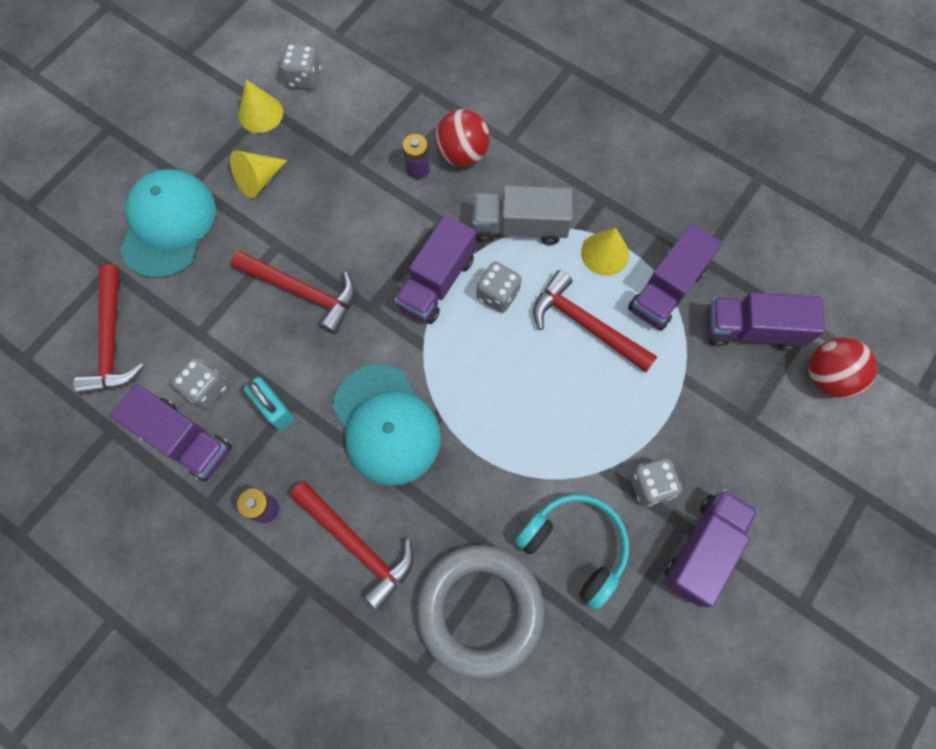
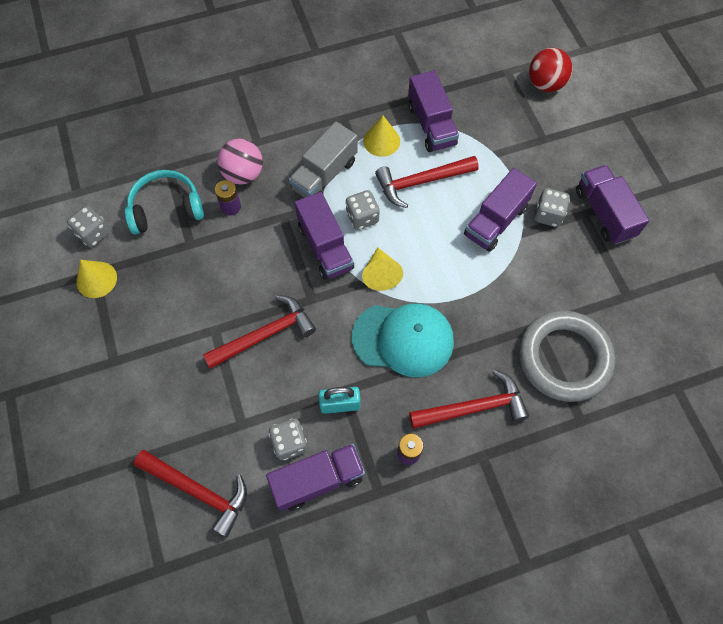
camera: 55 degrees left, 5 degrees down
(168, 225) = (134, 396): turquoise cap -> none
(259, 180) = (151, 312): yellow cone -> yellow cone (381, 274)
(462, 154) = (243, 174): red ball -> pink ball
(575, 546) = (559, 279): turquoise headphones -> turquoise headphones (166, 208)
(751, 330) = (490, 100): purple truck -> purple truck (496, 221)

